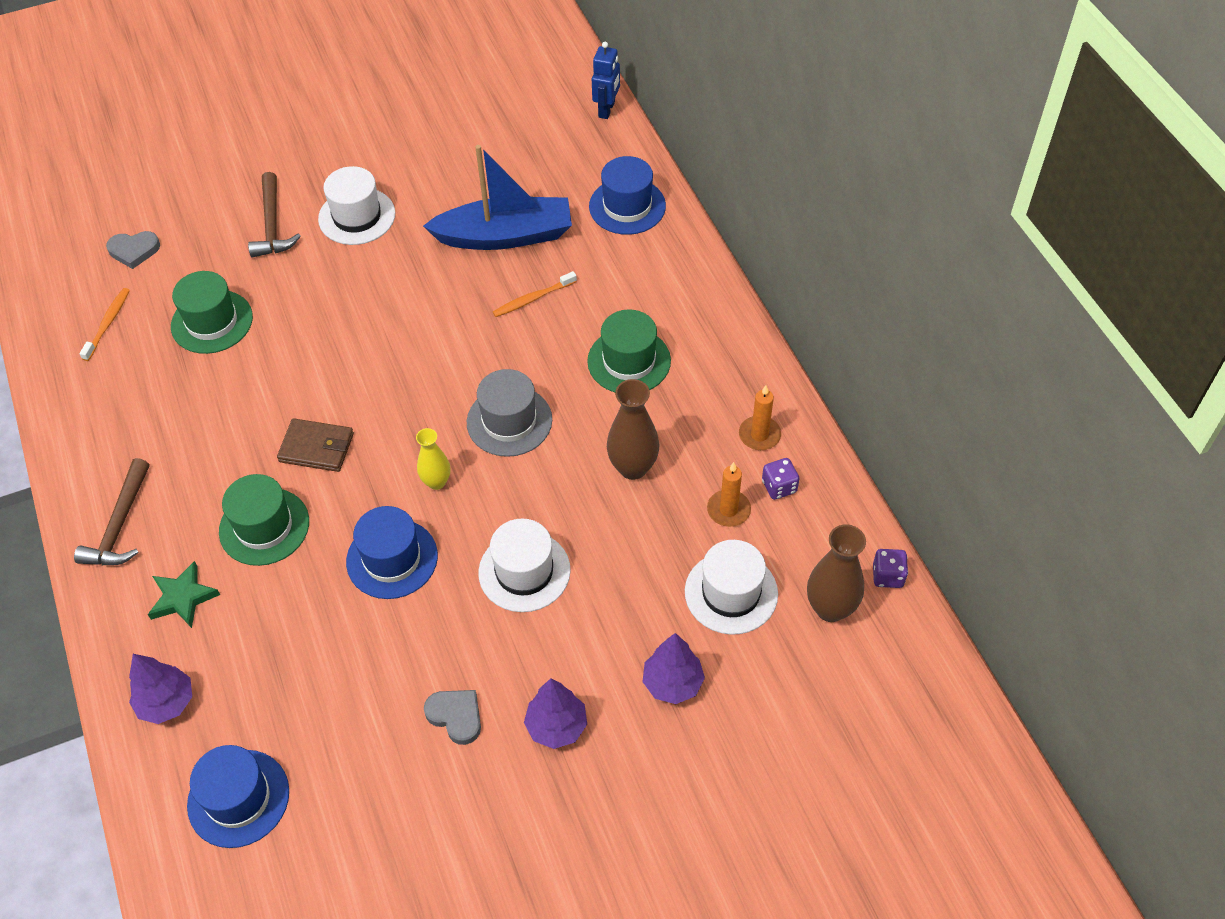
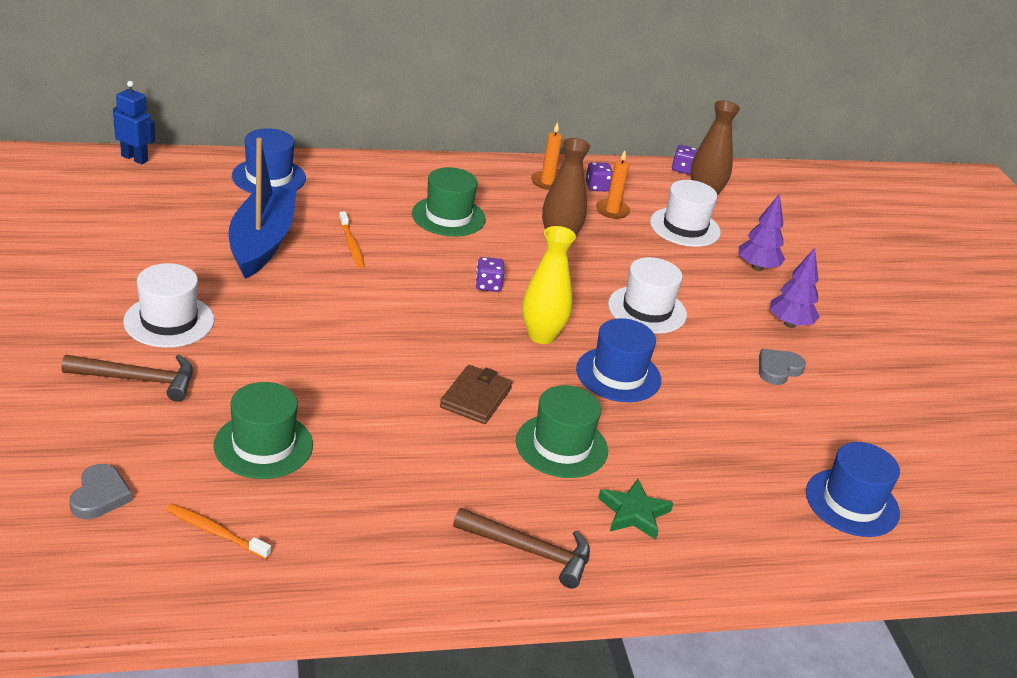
camera: 85 degrees left, 20 degrees down
(167, 702) = (753, 538): purple tree -> none
(436, 482) = (541, 335): yellow vase -> yellow vase, size x1.58
(509, 421) = (488, 285): grey hat -> purple dice

